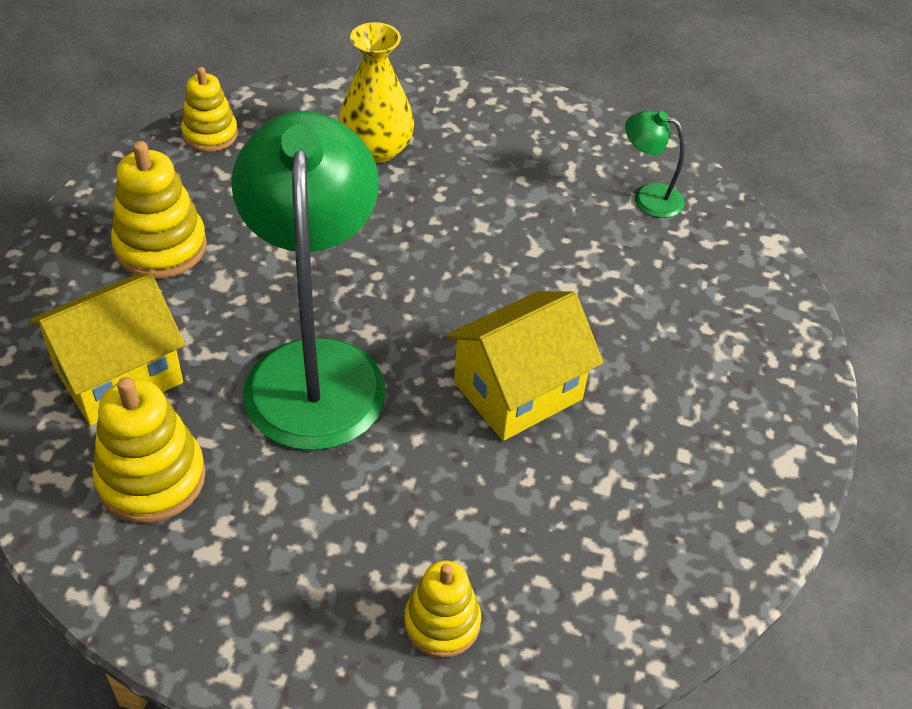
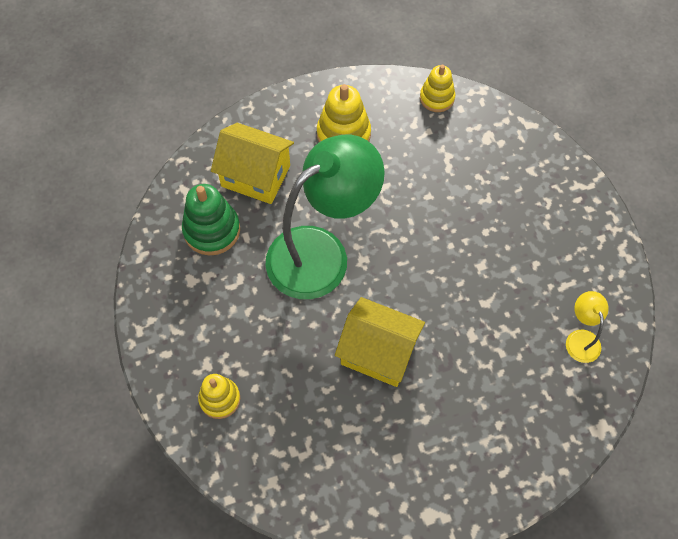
camera: 60 degrees right, 15 degrees up
(151, 478) = (212, 230): yellow stacking toy -> green stacking toy
(376, 149) = (495, 178): yellow vase -> none
(648, 197) = (580, 338): green lamp -> yellow lamp

